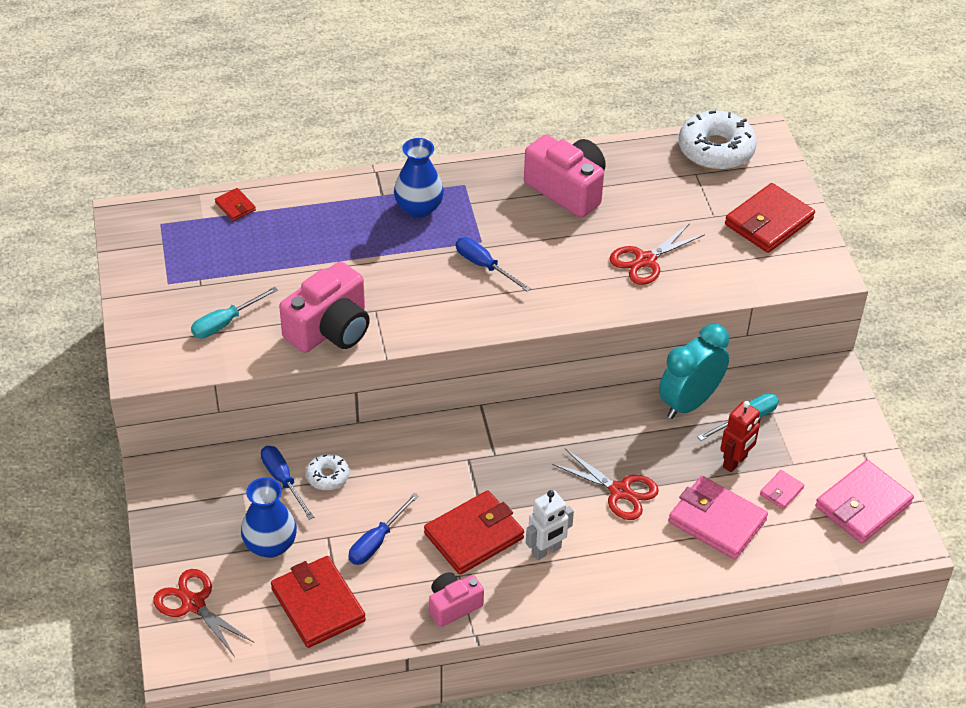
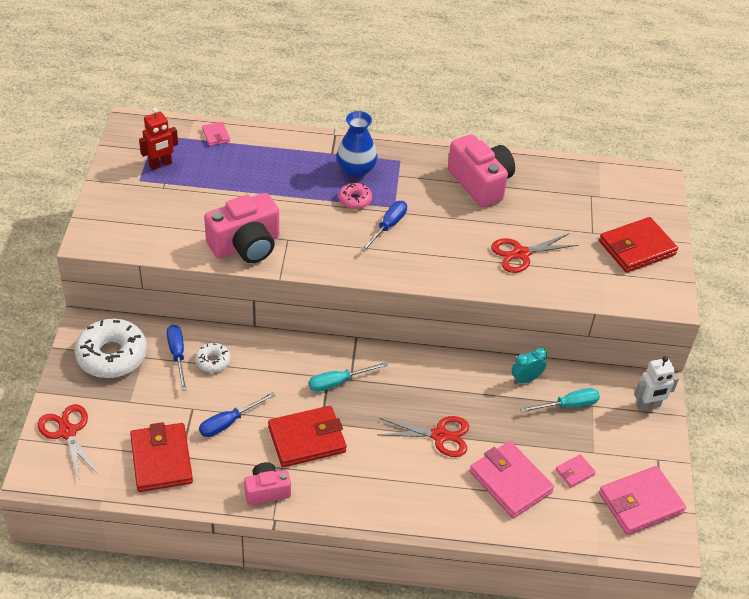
camera: 15 degrees right, 0 degrees up
(225, 323) = (168, 220): turquoise screwdriver -> turquoise screwdriver (338, 382)
(235, 206) = (216, 135): red wallet -> pink wallet
(270, 545) = (146, 403): blue vase -> none
(433, 244) = (355, 200): none -> pink donut
(484, 266) = (388, 226): blue screwdriver -> blue screwdriver turned 60 degrees clockwise
(546, 550) = (360, 467): white robot -> white robot (648, 406)
(620, 491) = (439, 435): red scissors -> red scissors turned 45 degrees counterclockwise
(689, 403) = (526, 379): turquoise clock -> turquoise clock, size x0.52
(716, 150) = (615, 181): white donut -> white donut (112, 355)
(735, 462) = (545, 437): red robot -> red robot (160, 164)

